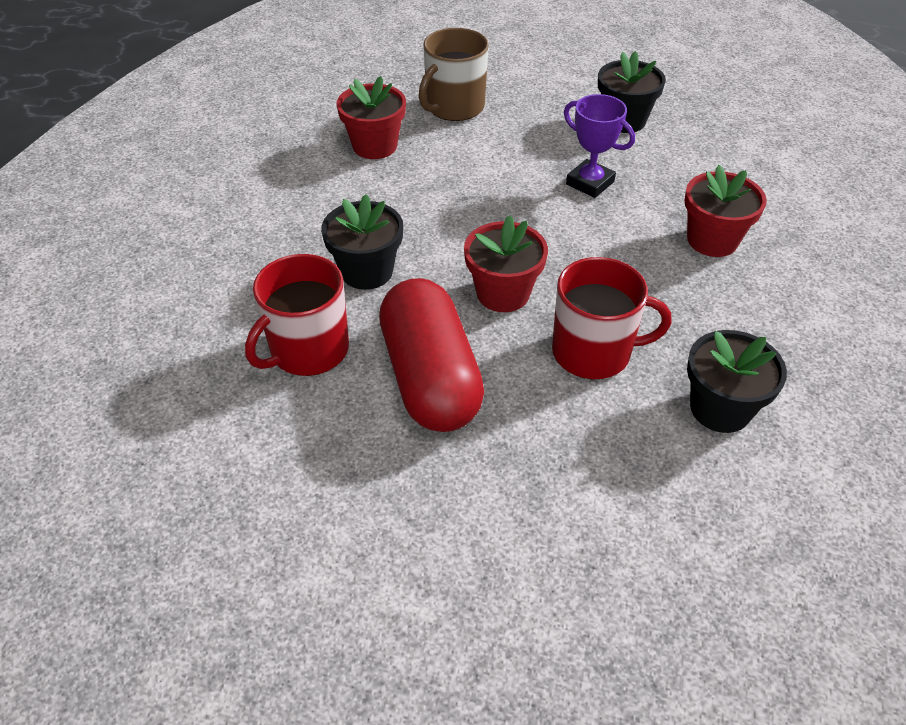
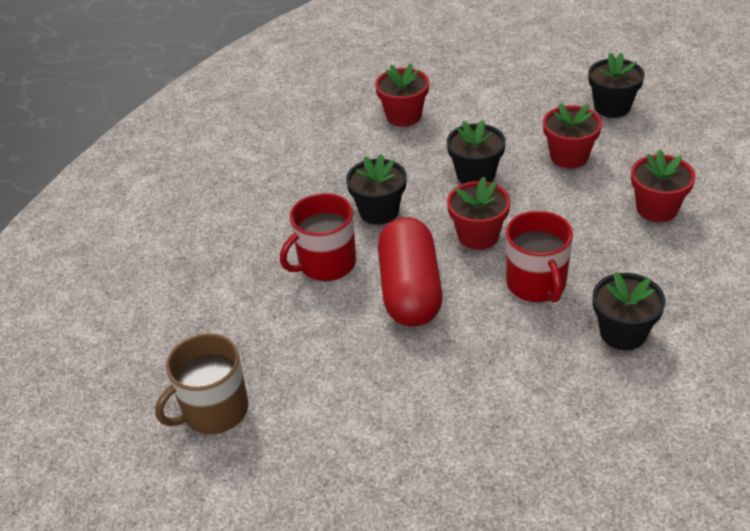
camera: 15 degrees right, 5 degrees down
(454, 107) = (473, 88): brown mug -> brown mug (214, 411)
(481, 214) = (475, 175): none -> black flower pot
(590, 183) = (569, 156): purple trophy -> red flower pot
(593, 352) = (536, 284): red mug -> red mug turned 60 degrees clockwise

